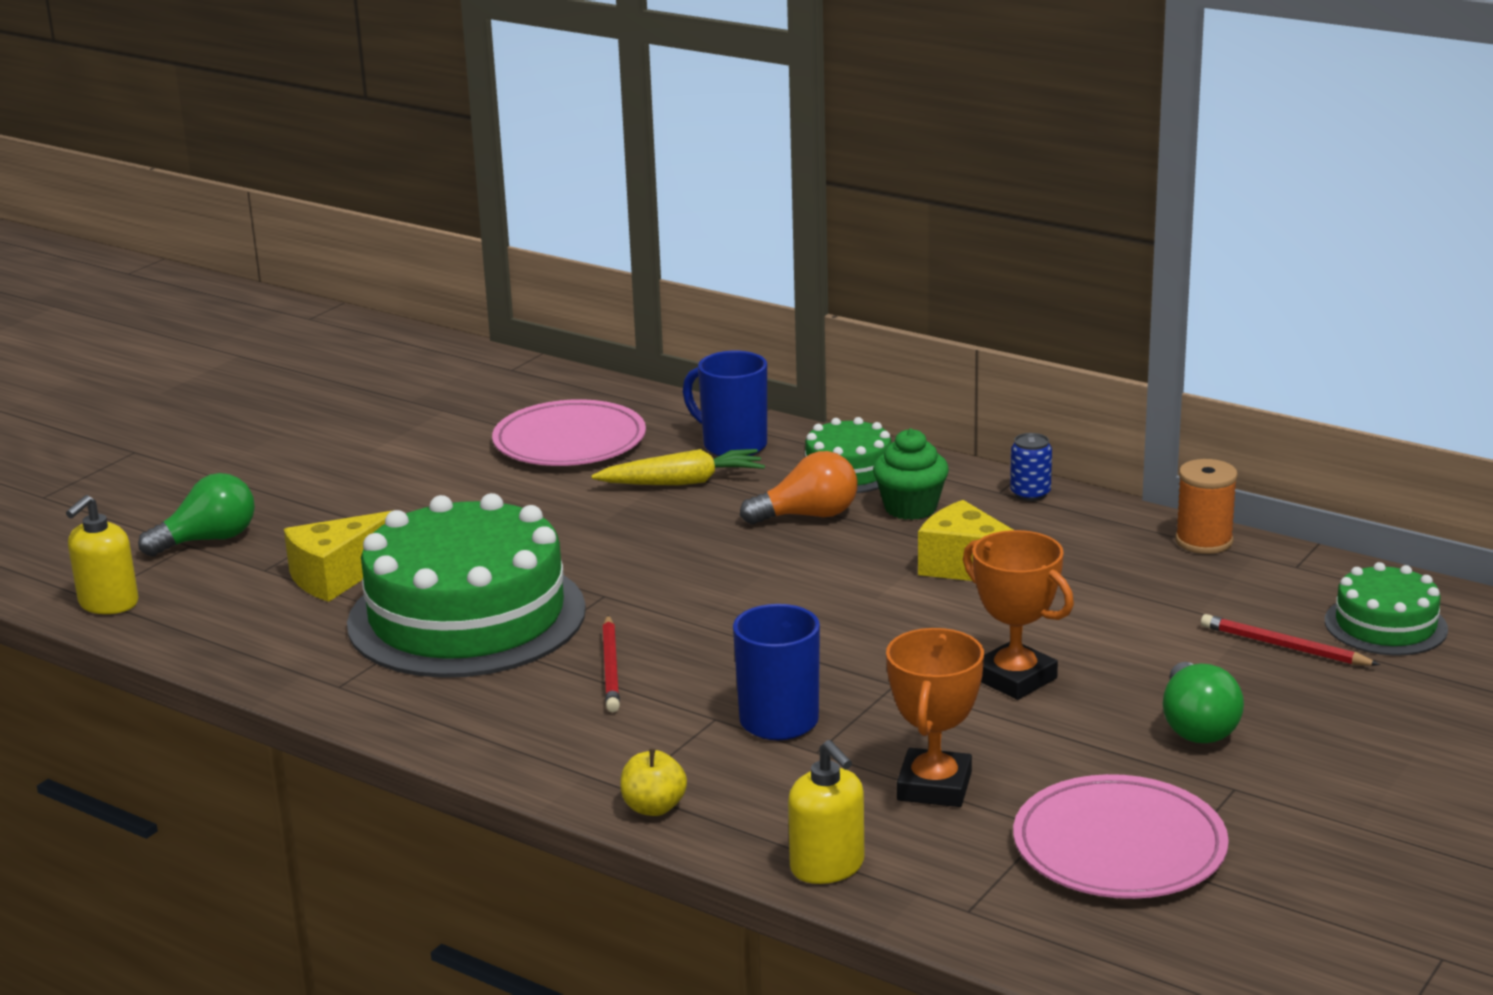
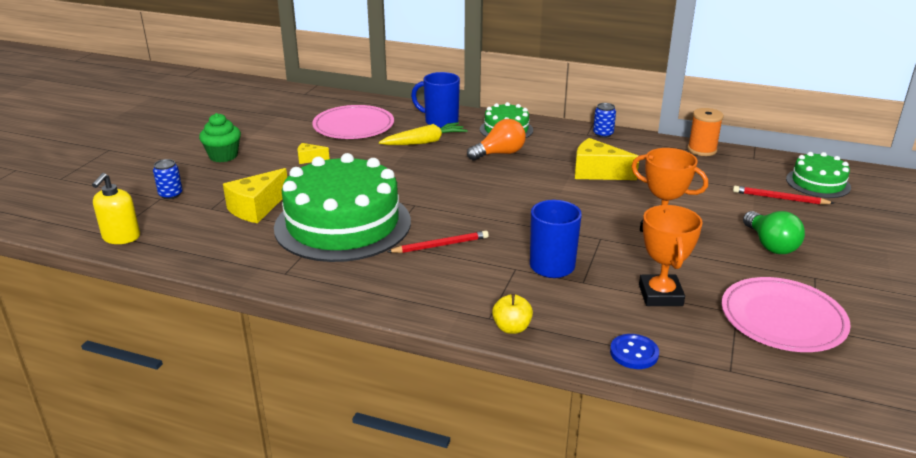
camera: 15 degrees left, 5 degrees up
(208, 540) = (170, 194): green light bulb -> blue can
(463, 497) = (309, 159): none -> yellow cheese
(611, 668) = (440, 245): red pencil -> red pencil turned 90 degrees counterclockwise
(827, 867) = (634, 353): yellow soap dispenser -> blue button
(910, 508) = (549, 145): green cupcake -> green cupcake (223, 156)

